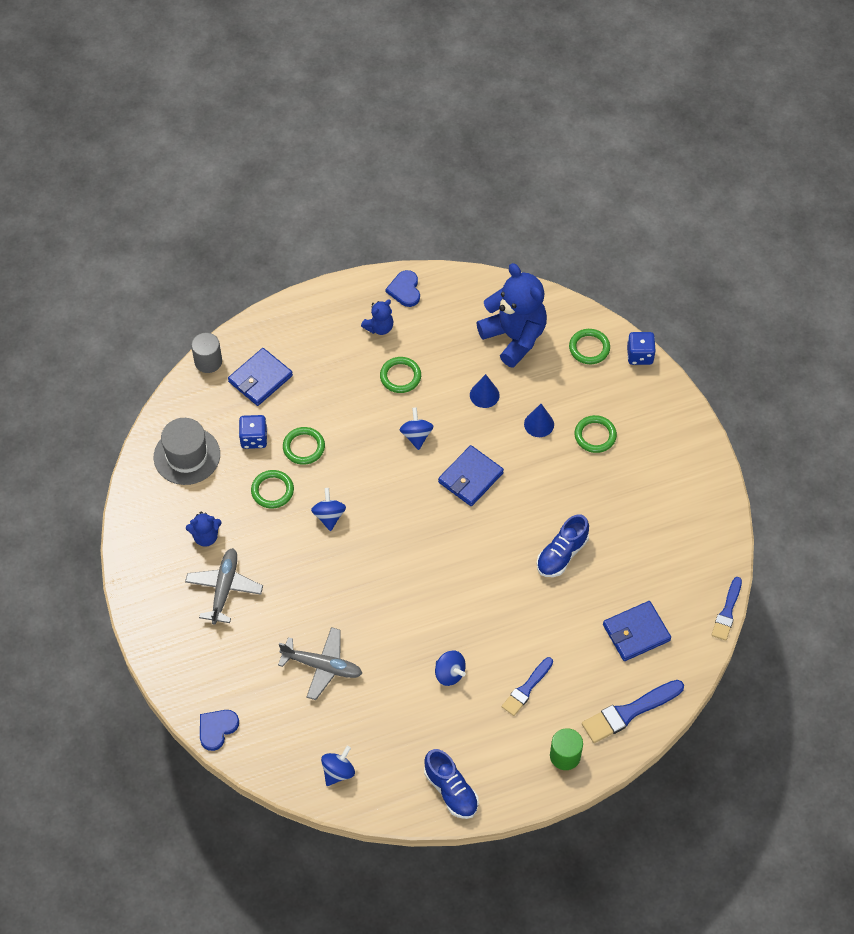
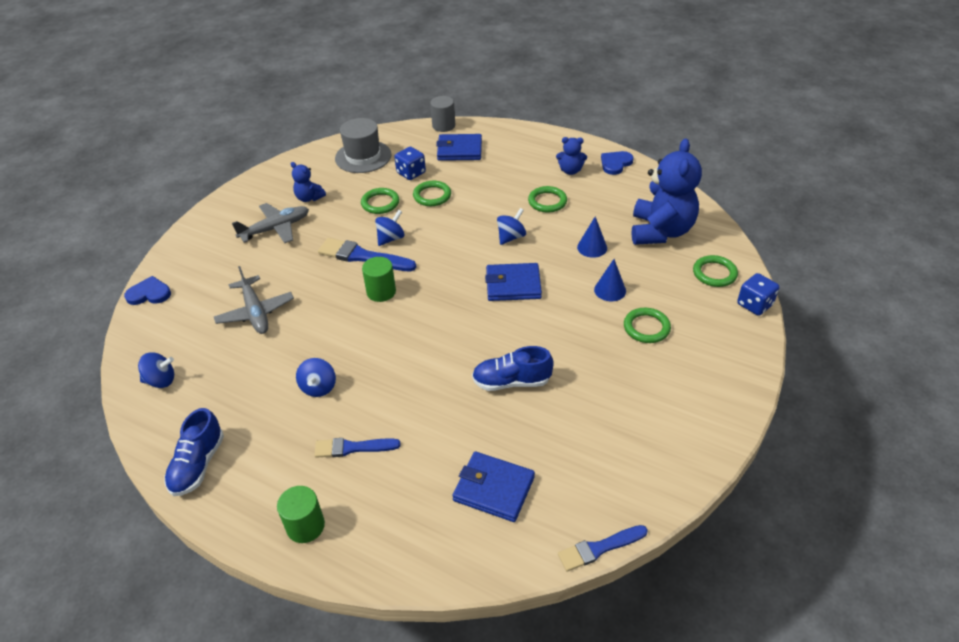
camera: 50 degrees right, 15 degrees down
(388, 567) = (381, 292): none -> green cylinder
(629, 712) = (401, 545): blue brush -> blue brush (362, 256)

